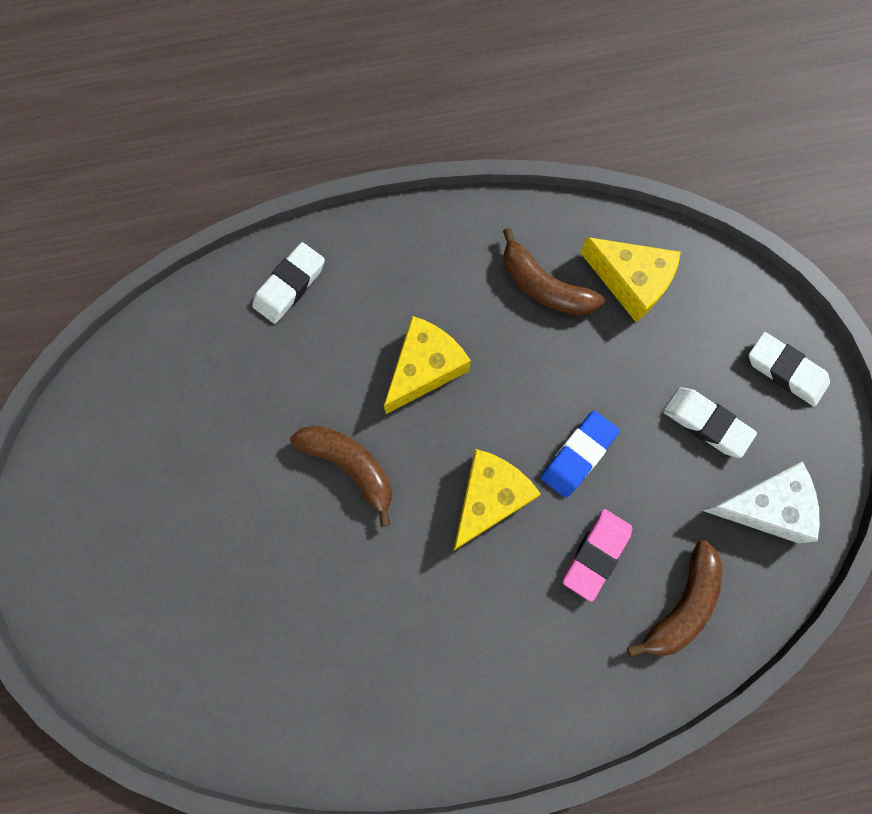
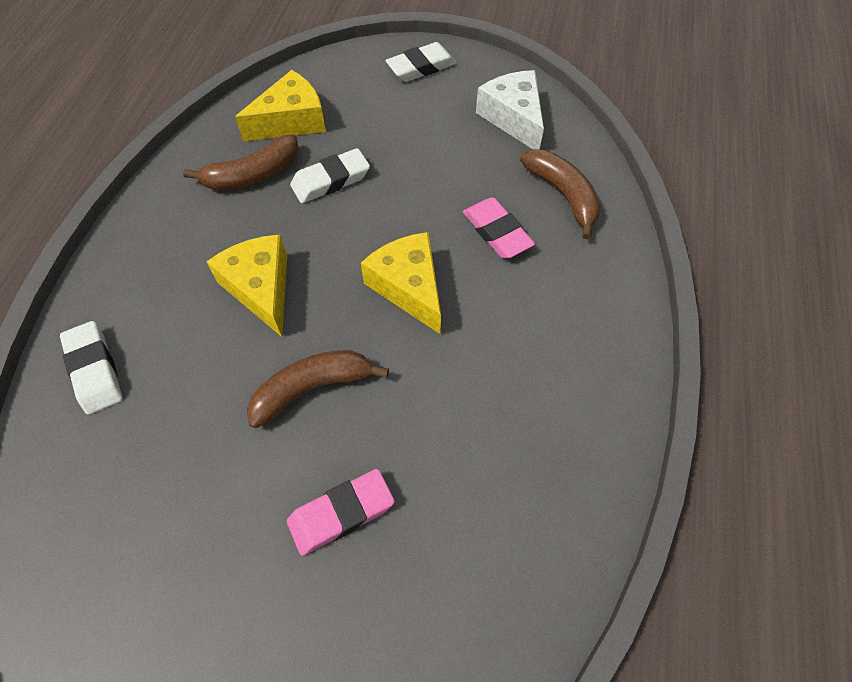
camera: 65 degrees left, 15 degrees down
(257, 547) = (341, 513): none -> pink eraser
(578, 455) = (409, 210): blue eraser -> none
(706, 423) = (432, 124): white eraser -> white eraser (331, 180)
(765, 506) = (513, 118): white cheese -> white cheese turned 45 degrees counterclockwise

